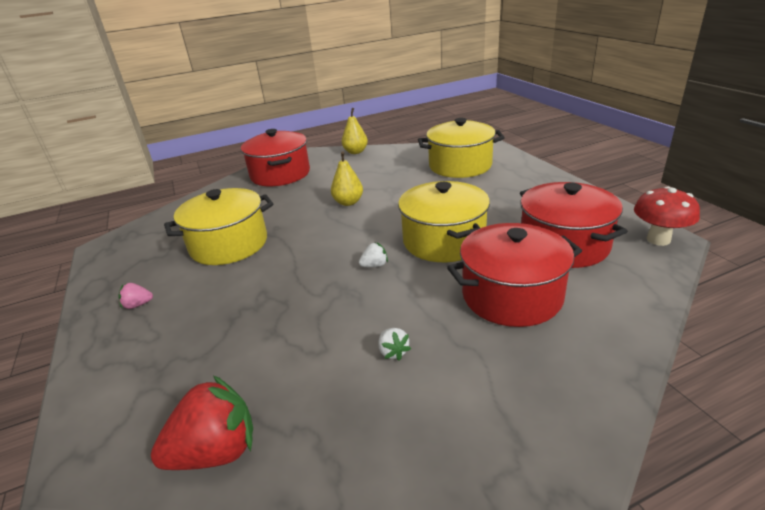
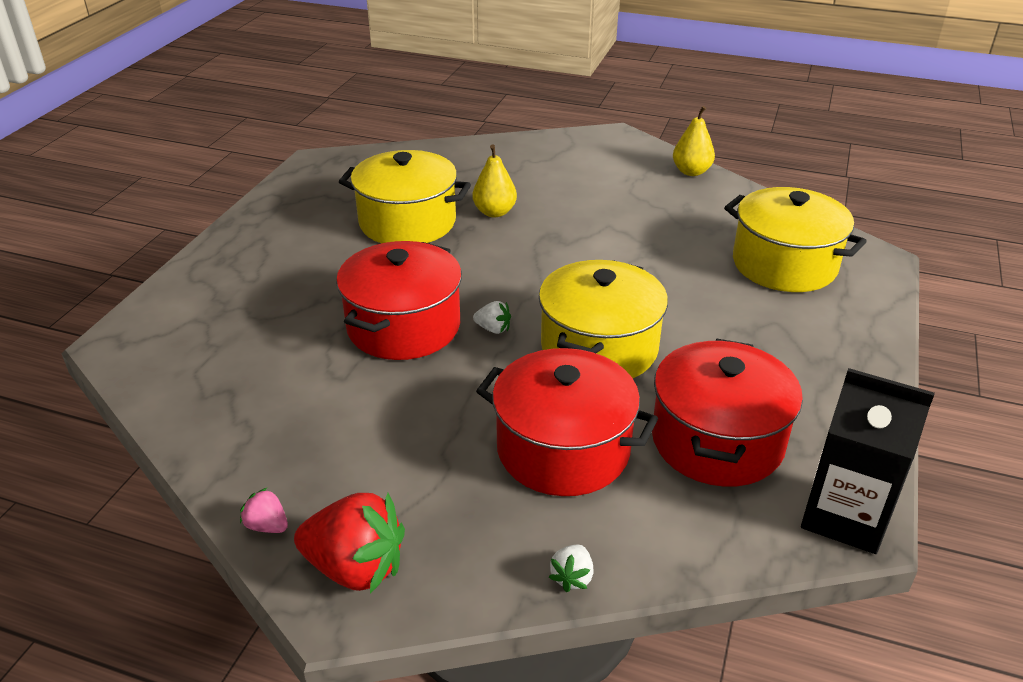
camera: 40 degrees right, 5 degrees up
(138, 305) = (274, 240): pink strawberry -> pink strawberry (267, 526)
(216, 452) = (183, 398): red strawberry -> red strawberry (355, 568)
(280, 174) = (565, 160): red pot -> red pot (404, 326)
(348, 202) = (578, 239): yellow pear -> yellow pear (494, 212)
(393, 352) = (385, 419): white strawberry -> white strawberry (572, 577)
(658, 239) = (845, 516): red mushroom -> black carton

